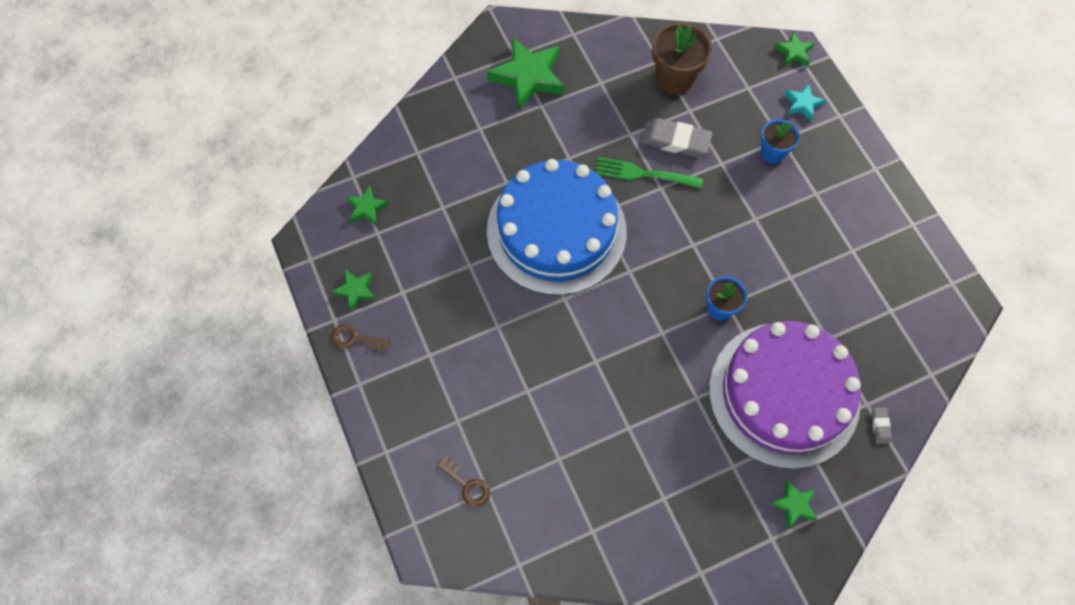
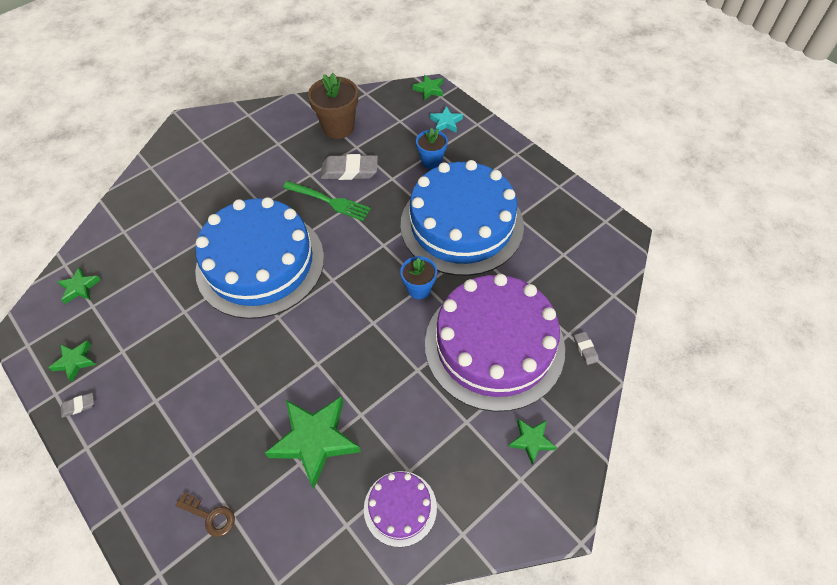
camera: 15 degrees left, 10 degrees down
(355, 339) = (78, 406): brown key -> grey eraser
(528, 77) = (214, 153): green star -> green star (315, 440)
(644, 174) = (329, 201): green fork -> green fork turned 150 degrees counterclockwise
(647, 531) = (400, 508): none -> purple cake
(786, 243) = (461, 224): none -> blue cake

